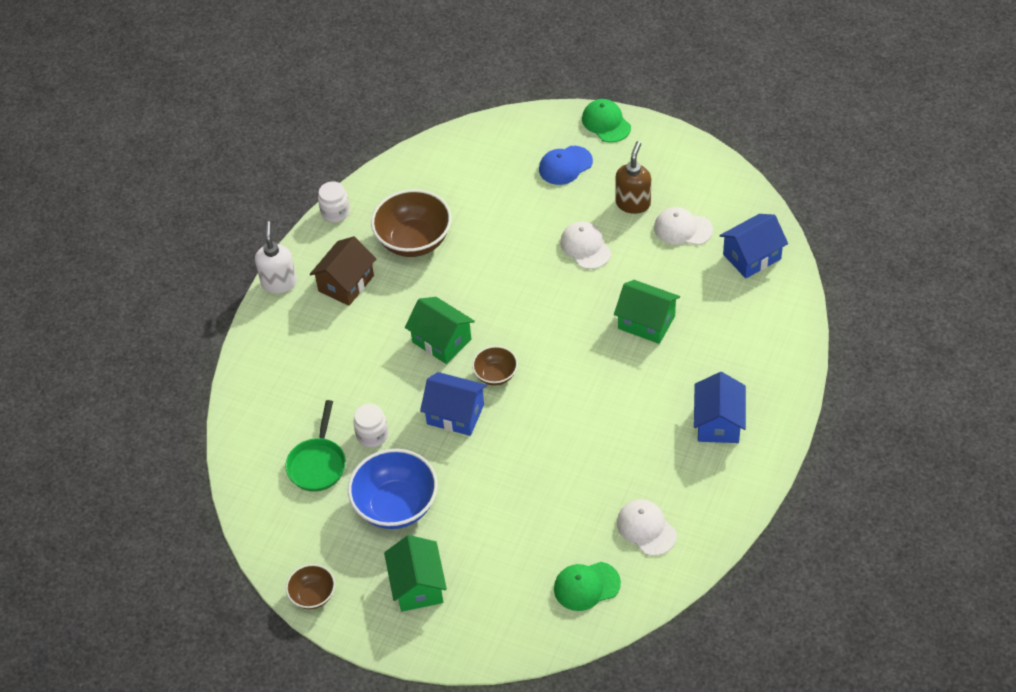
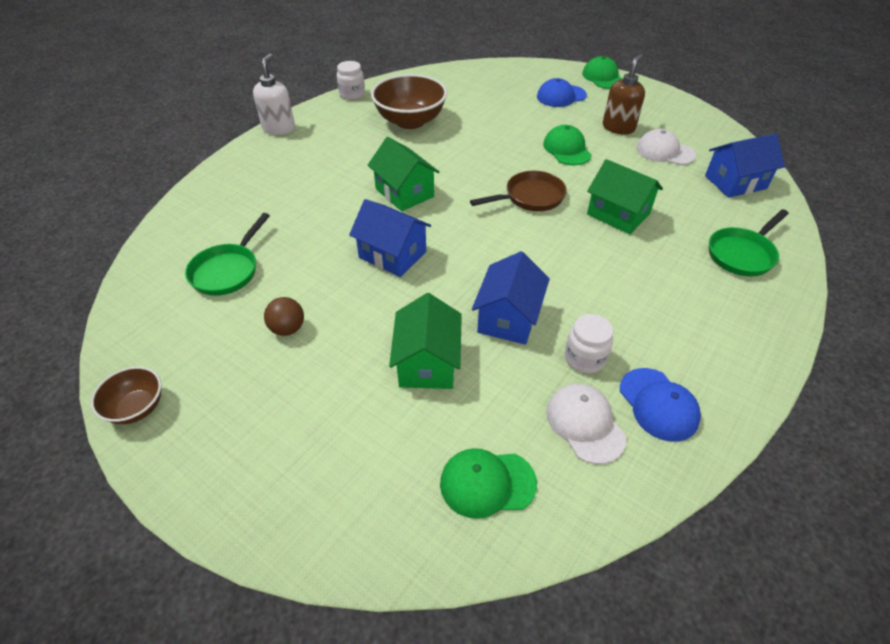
camera: 10 degrees right, 5 degrees down
(346, 283) = (336, 138): brown house -> none
(372, 435) = (298, 256): white jar -> white jar (584, 358)
(396, 506) = (288, 329): blue bowl -> brown ball
(417, 585) = (267, 427): green house -> green house (427, 363)
(496, 375) = (448, 229): brown bowl -> none
(562, 320) = (530, 197): none -> brown pan
(585, 247) = (567, 149): white cap -> green cap
(697, 500) = (658, 404): none -> blue cap
(718, 422) = (692, 321): blue house -> blue house (508, 318)
(758, 344) = (742, 254): none -> green pan

